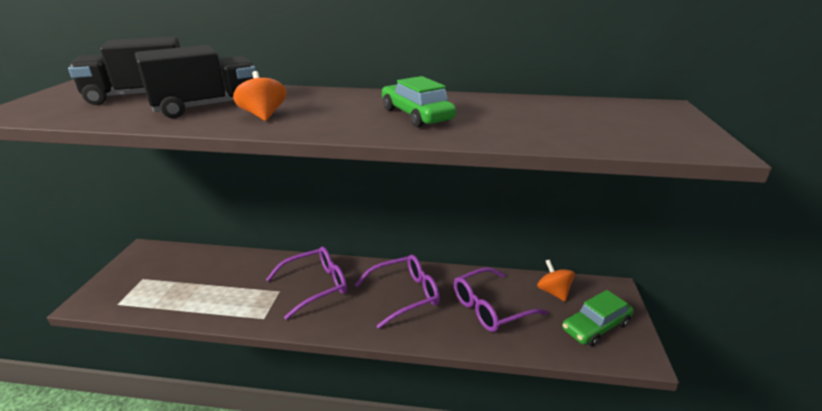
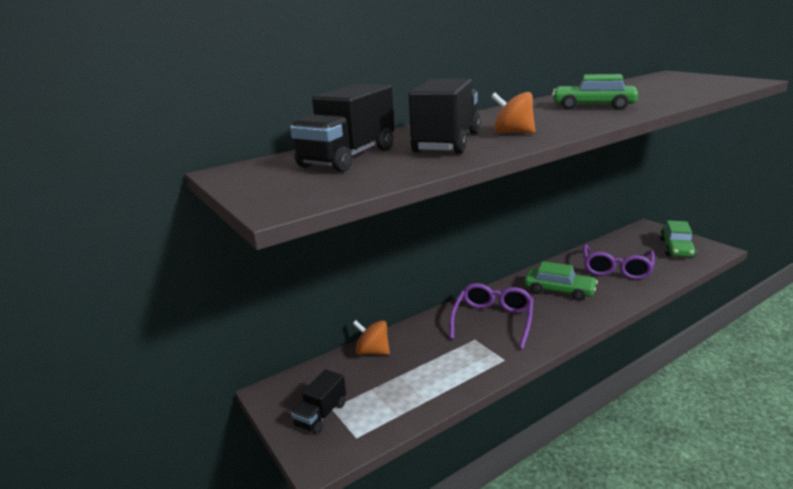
camera: 40 degrees left, 5 degrees down
(132, 279) = (321, 415): none -> black truck
(405, 295) = (559, 290): purple glasses -> green car
(553, 292) = (626, 244): orange spinning top -> orange spinning top (372, 351)

